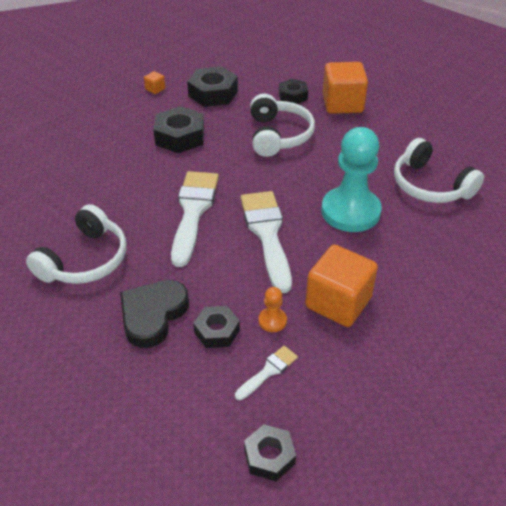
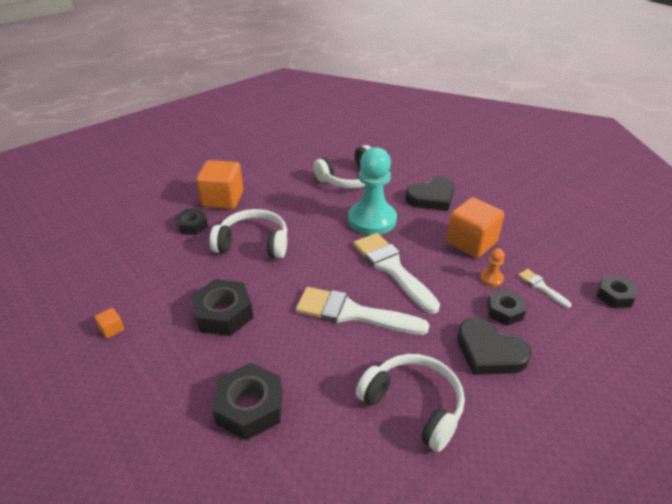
camera: 80 degrees left, 5 degrees down
(213, 93) = (153, 280): black nut -> black nut (249, 407)
(267, 234) = (392, 268): white brush -> white brush turned 60 degrees clockwise
(423, 262) = (431, 198): none -> black heart

